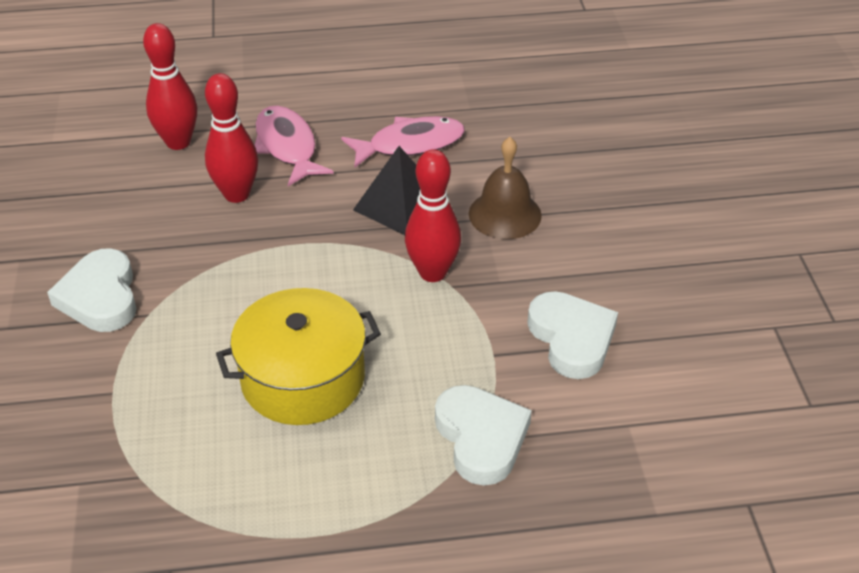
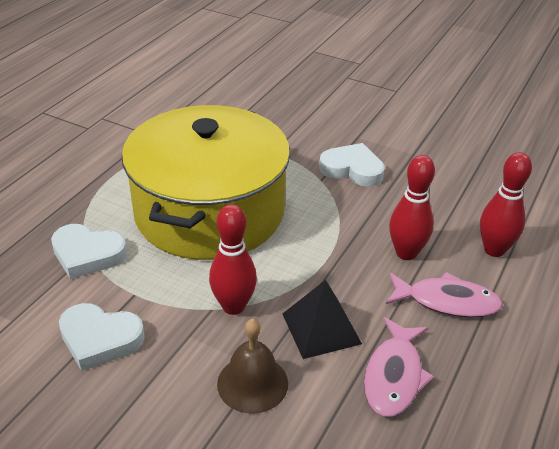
camera: 125 degrees right, 5 degrees down
(303, 378) = (209, 212): yellow pot -> yellow pot, size x1.81

